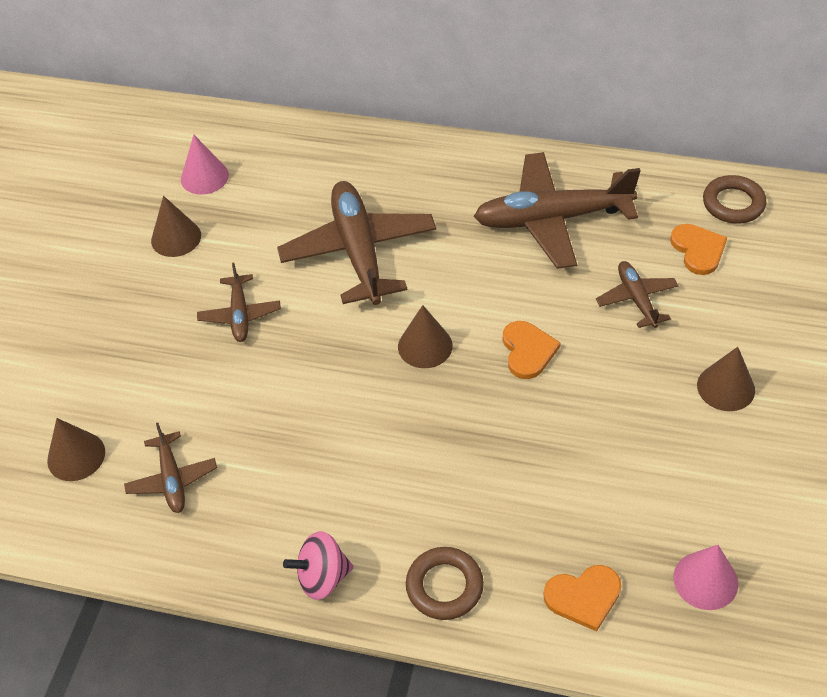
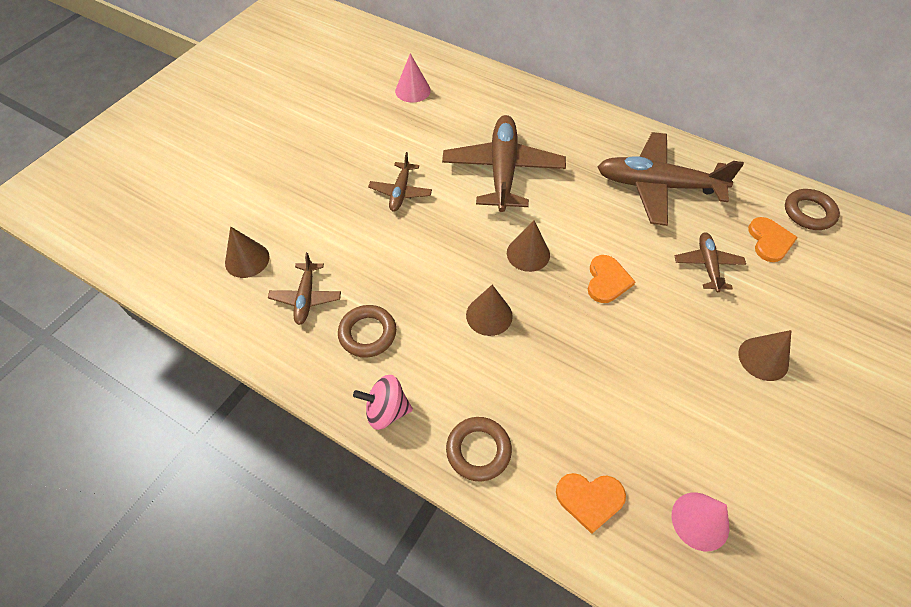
camera: 15 degrees right, 5 degrees up
(176, 238) = (377, 126): brown cone -> brown cone (489, 315)
(266, 498) = (367, 333): none -> brown ring

